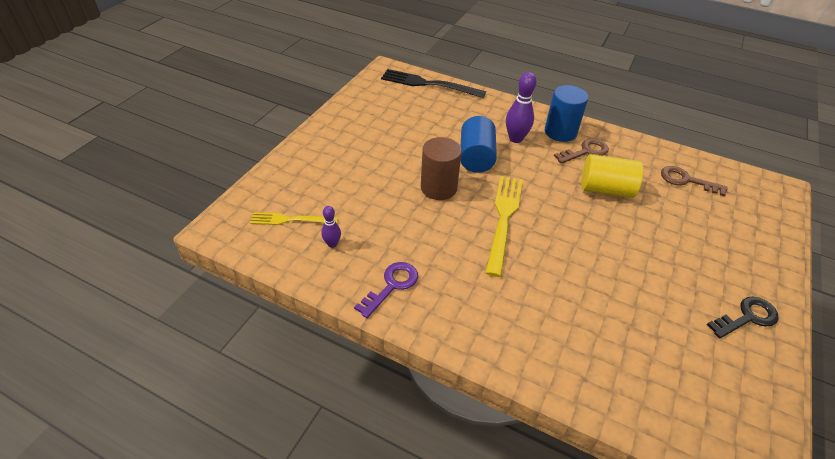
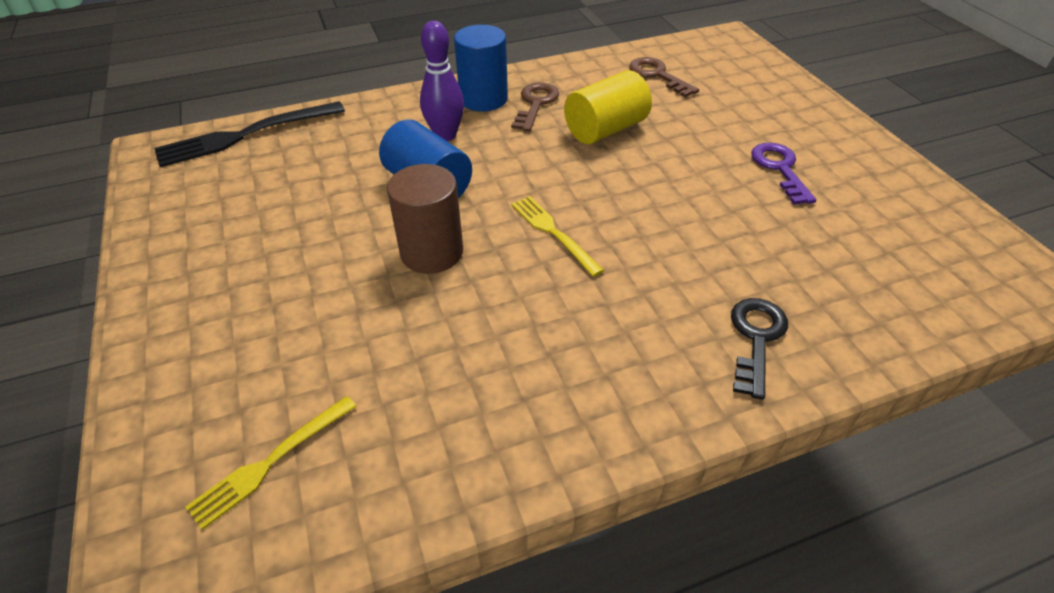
camera: 45 degrees left, 0 degrees up
(332, 244) = (386, 440): purple bowling pin -> none
(391, 286) = (540, 421): purple key -> purple key (780, 169)
(503, 218) = (552, 232): yellow fork -> yellow fork, size x0.61
(686, 180) = (658, 75): brown key -> brown key turned 75 degrees clockwise
(747, 317) = (860, 165): black key -> black key (756, 339)

